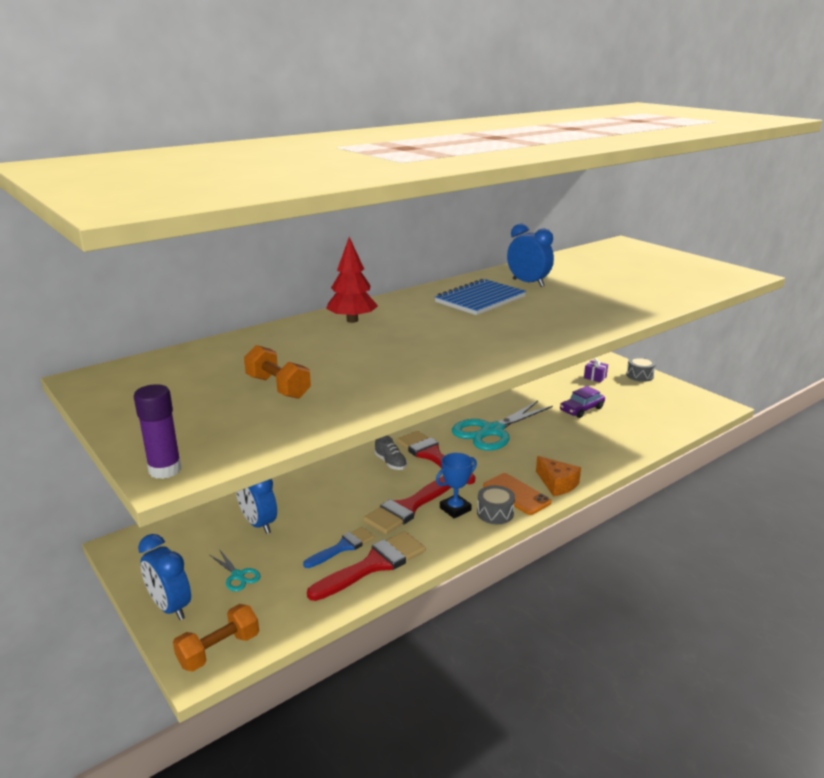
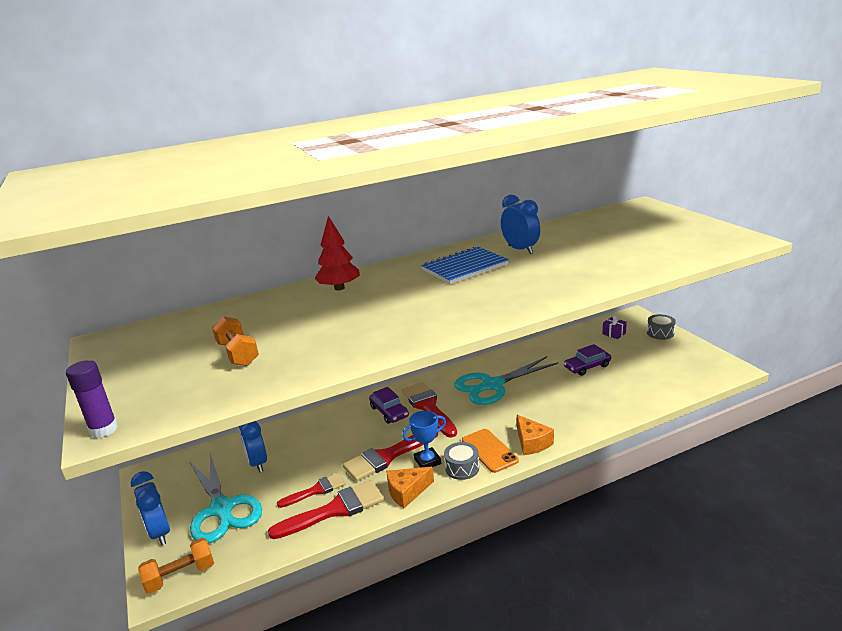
camera: 15 degrees right, 0 degrees up
(238, 576) = (222, 509): turquoise scissors -> turquoise scissors, size x2.35
(343, 547) = (316, 490): blue brush -> red brush
(390, 463) = (389, 412): grey shoe -> purple car
(446, 540) = (407, 492): none -> orange cheese

